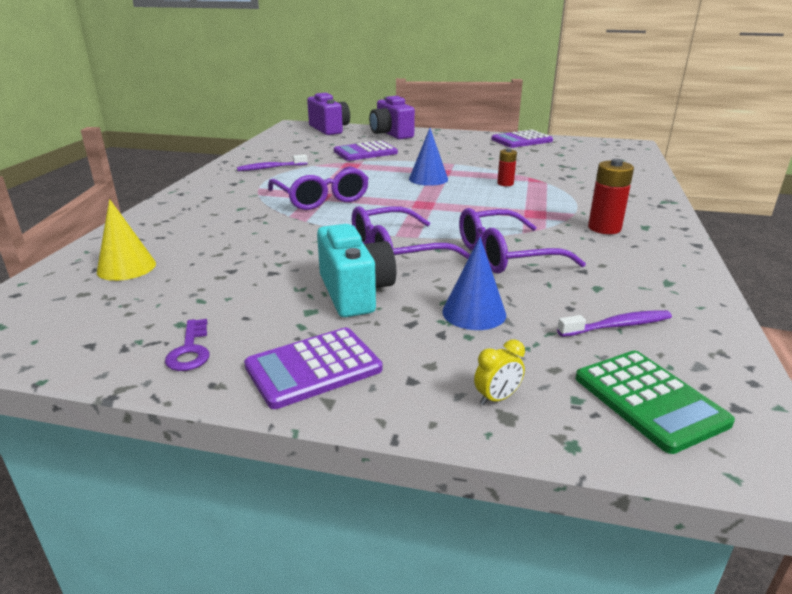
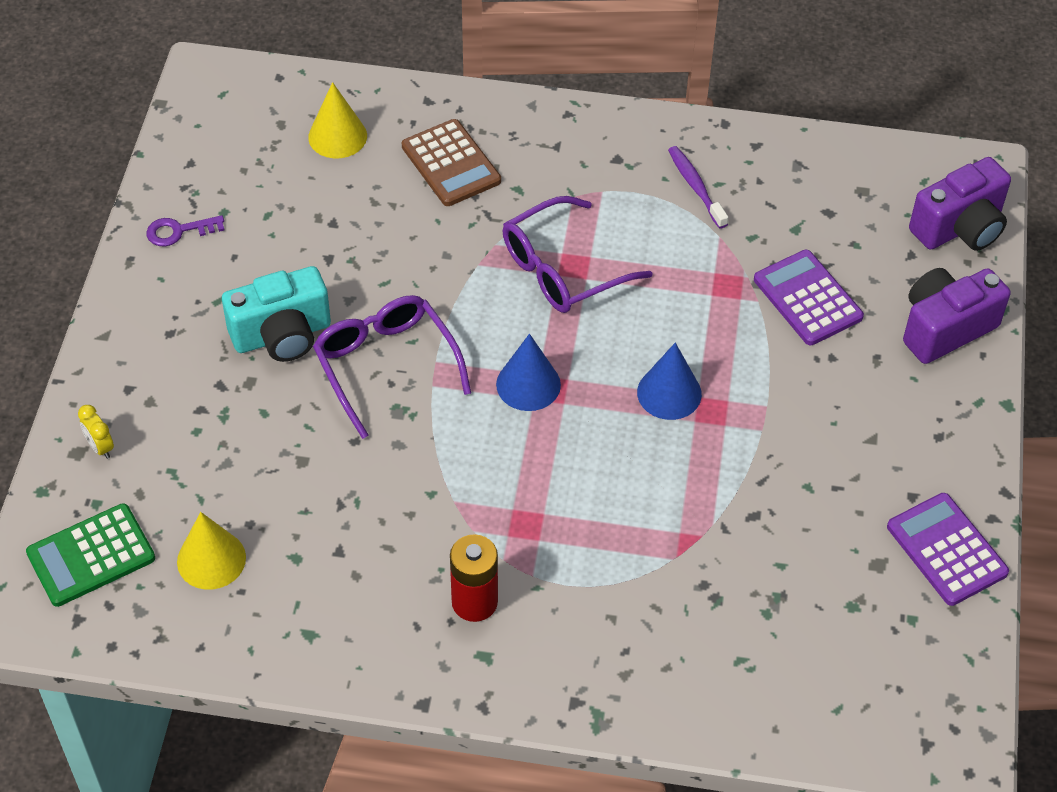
camera: 85 degrees right, 25 degrees up
(198, 227) = (451, 164): none -> brown calculator
(313, 368) = (149, 319): purple calculator -> none
(474, 313) = (239, 437): blue cone -> blue cone (528, 384)
(505, 183) = (658, 498): red battery -> none
(505, 255) = (379, 475): purple glasses -> none
(618, 326) = (211, 559): purple toothbrush -> yellow cone

